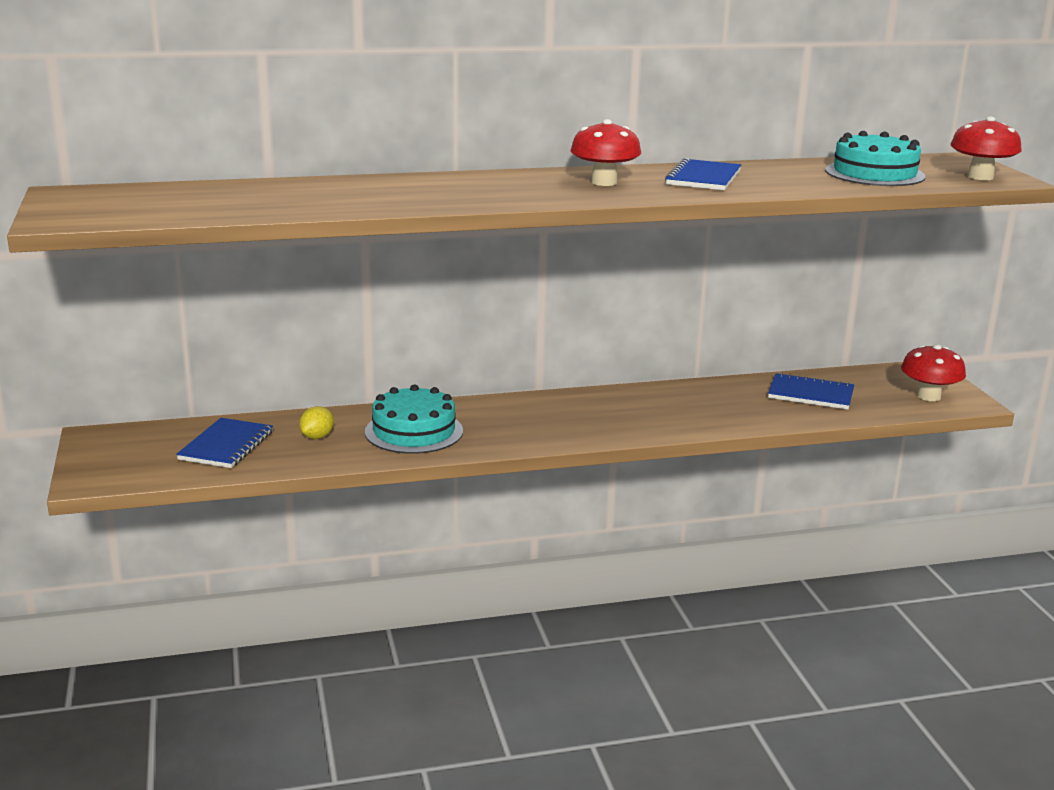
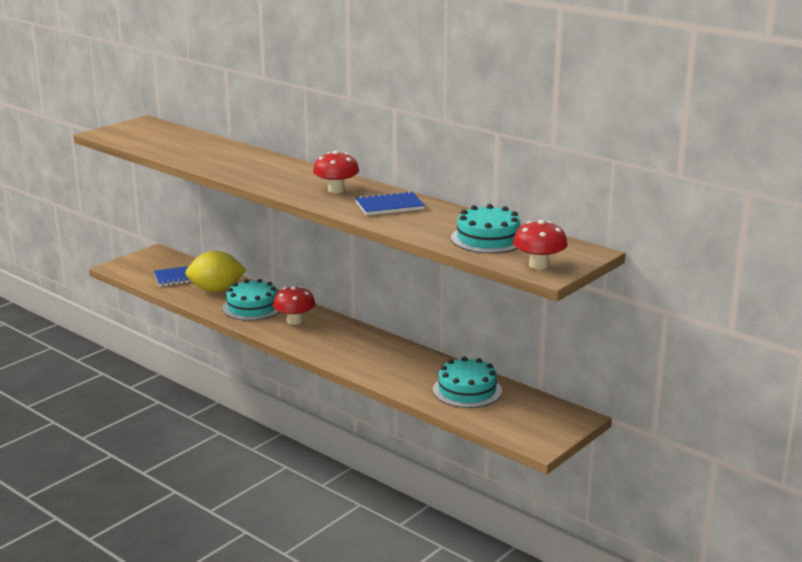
camera: 55 degrees right, 0 degrees up
(317, 437) = (216, 290): yellow lemon -> yellow lemon, size x2.21
(810, 394) = (467, 390): blue notebook -> turquoise cake
(929, 396) = (527, 428): red mushroom -> red mushroom (294, 321)

